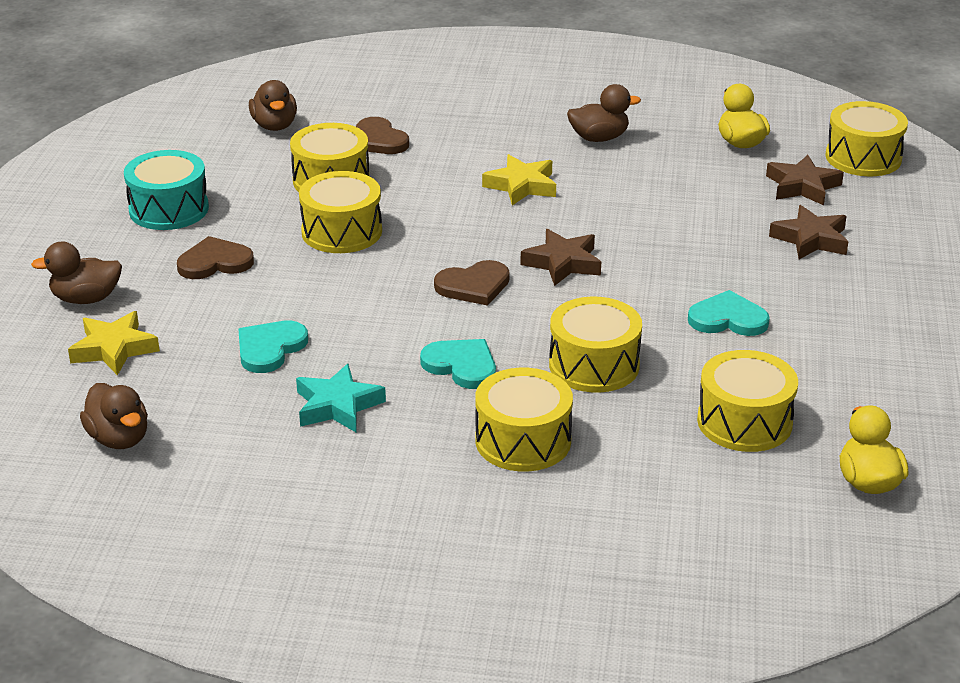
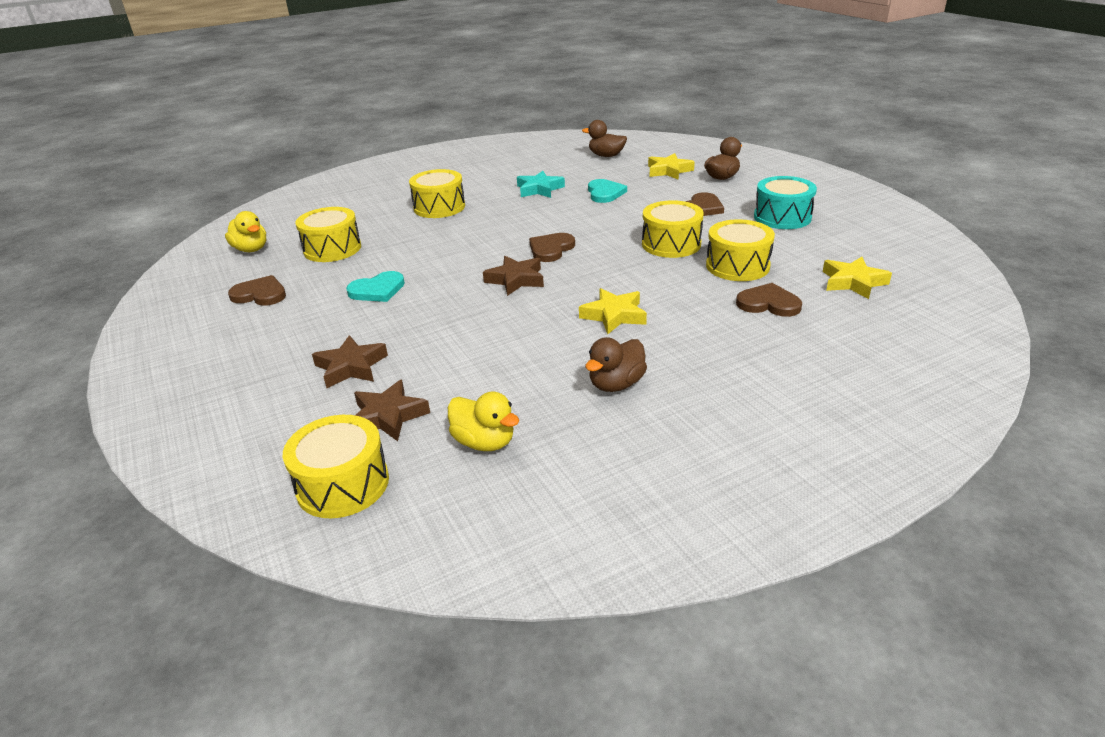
camera: 145 degrees right, 0 degrees up
(274, 126) = (853, 282): brown duck -> yellow star
(461, 366) = (505, 218): turquoise heart -> none
(594, 365) = (437, 242): yellow drum -> none
(878, 378) = (260, 294): none -> brown heart

